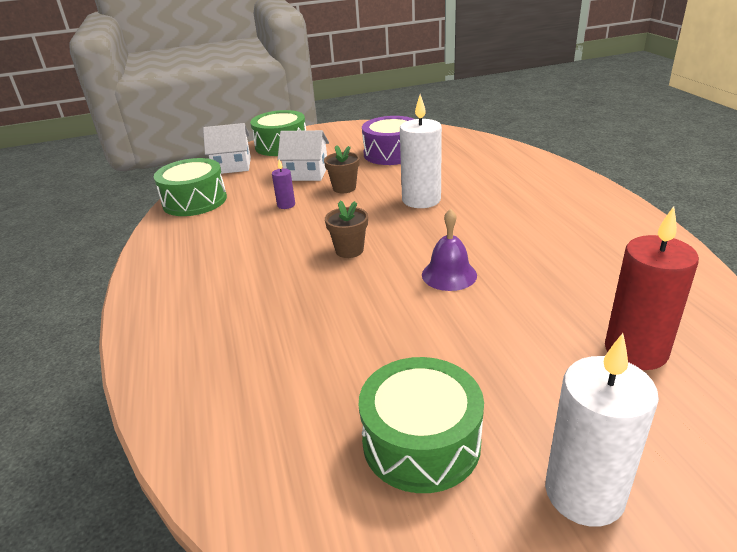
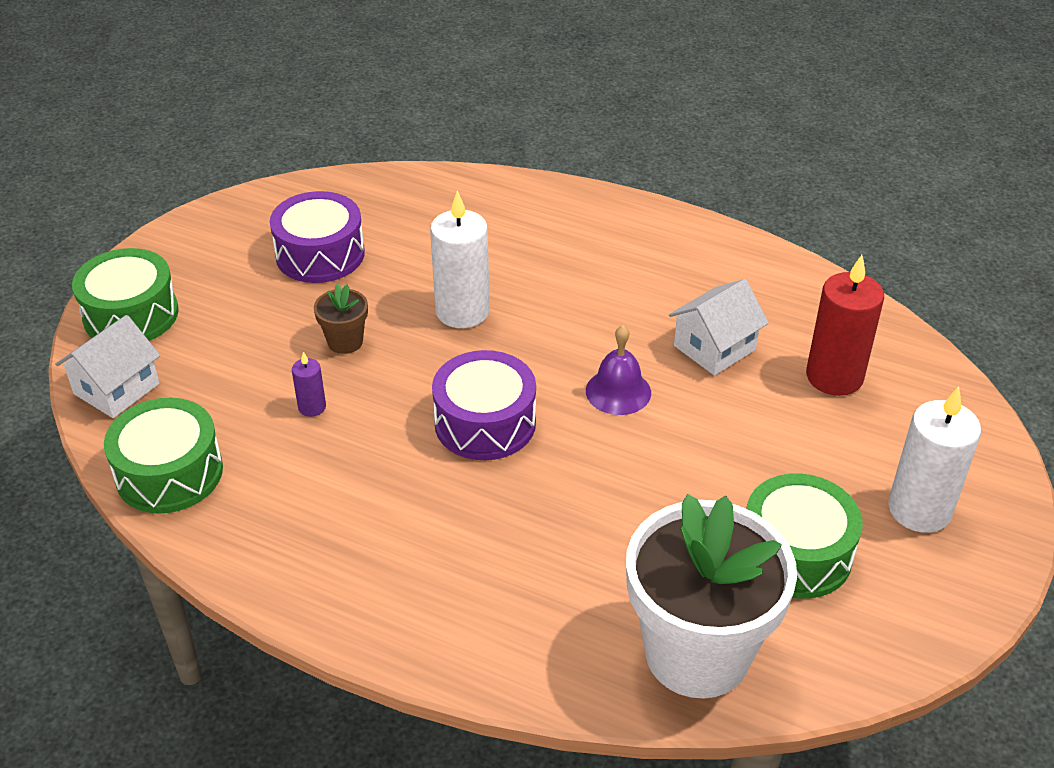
camera: 50 degrees left, 10 degrees up
(252, 448) = (697, 653): none -> white flower pot
(307, 173) = (255, 344): white house -> white house (714, 348)
(349, 250) = (485, 423): brown flower pot -> purple drum

